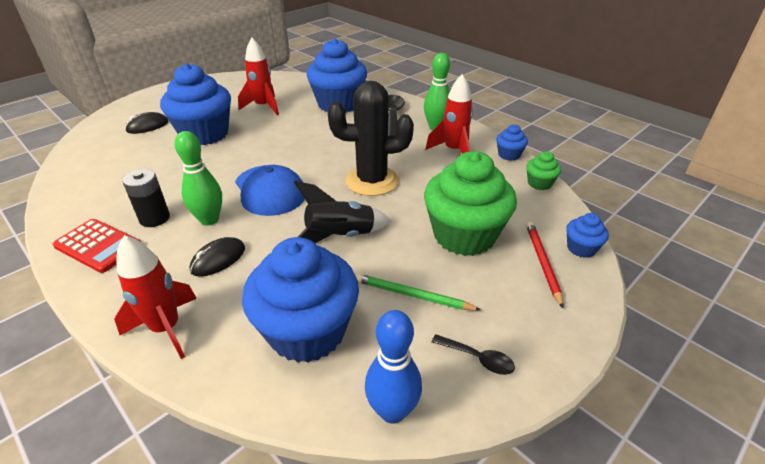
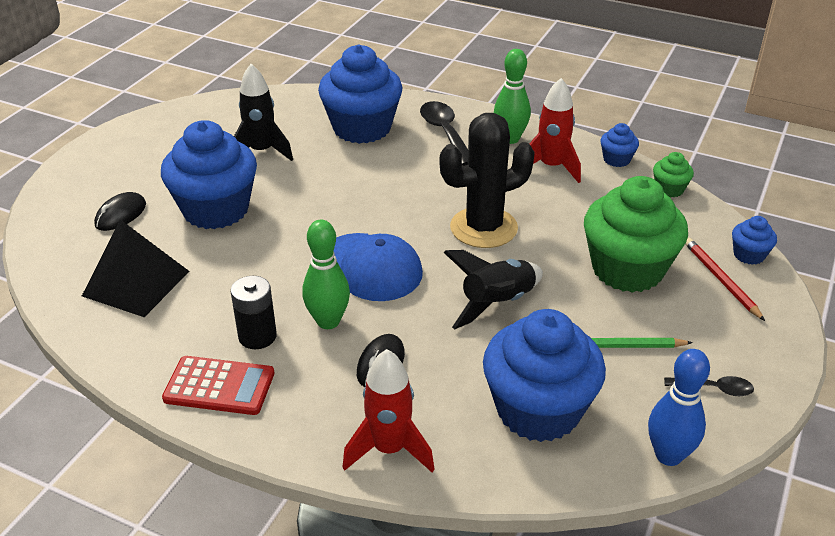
camera: 20 degrees left, 0 degrees up
(116, 167) = (136, 283): none -> black pyramid
(263, 107) = (261, 152): red rocket -> black rocket

